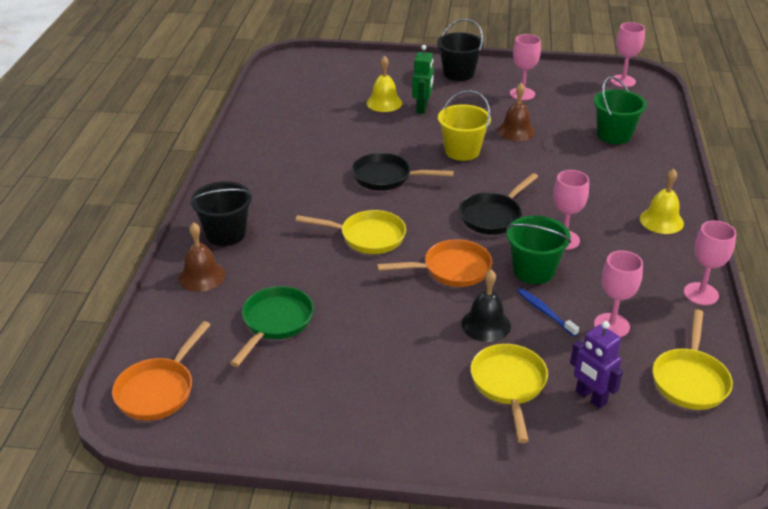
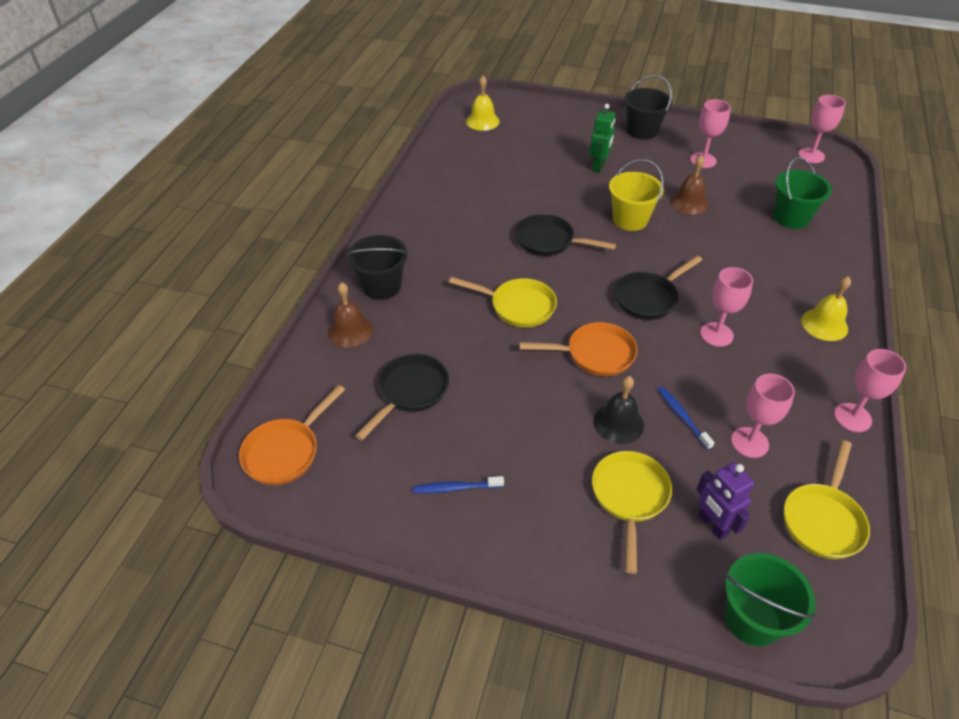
camera: 10 degrees right, 10 degrees up
(275, 323) = (410, 392): green pan -> black pan
(339, 399) = (456, 488): none -> blue toothbrush
(384, 103) = (562, 157): yellow bell -> yellow bell (482, 121)
(533, 270) = (679, 366): green bucket -> green bucket (752, 619)

